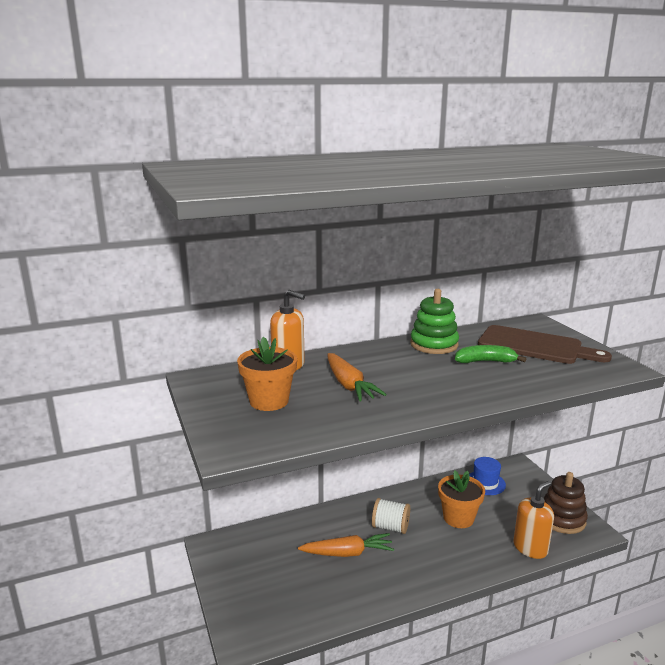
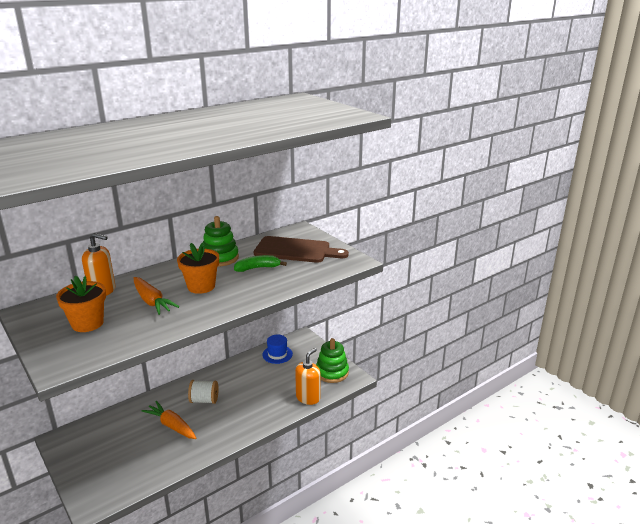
camera: 15 degrees left, 5 degrees up
(348, 553) = (171, 425): orange carrot -> orange carrot turned 120 degrees counterclockwise
(458, 518) = (256, 384): orange flower pot -> orange flower pot (201, 286)
(562, 519) = (332, 372): brown stacking toy -> green stacking toy

